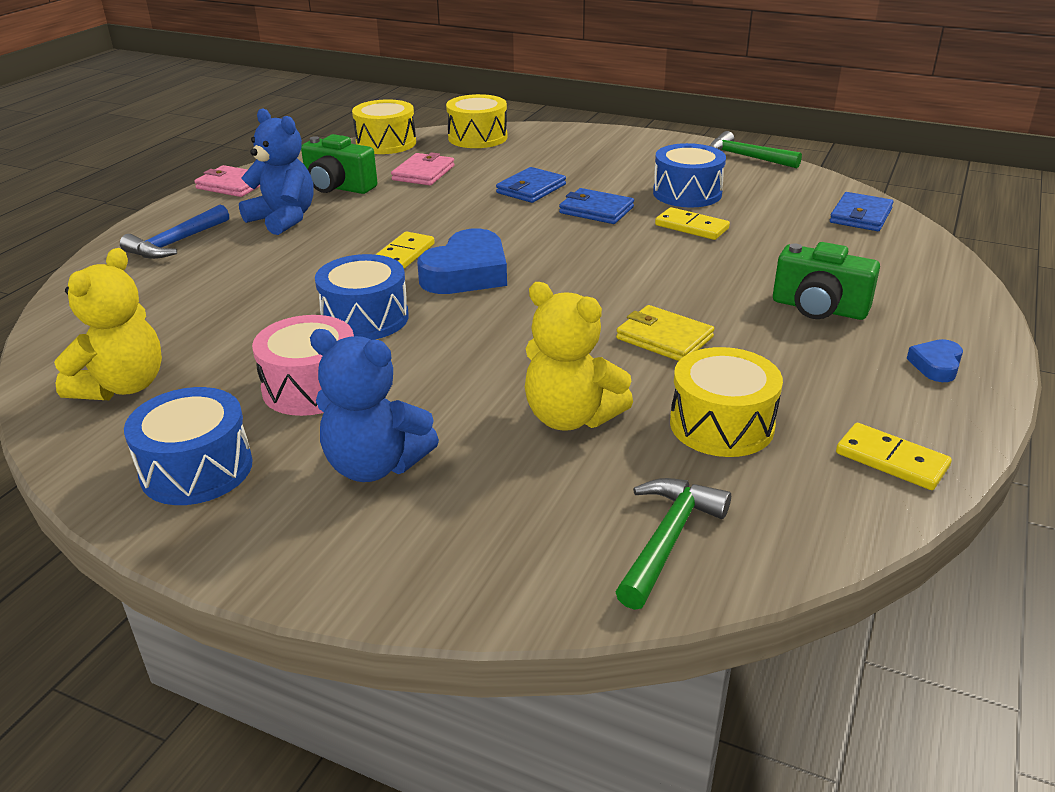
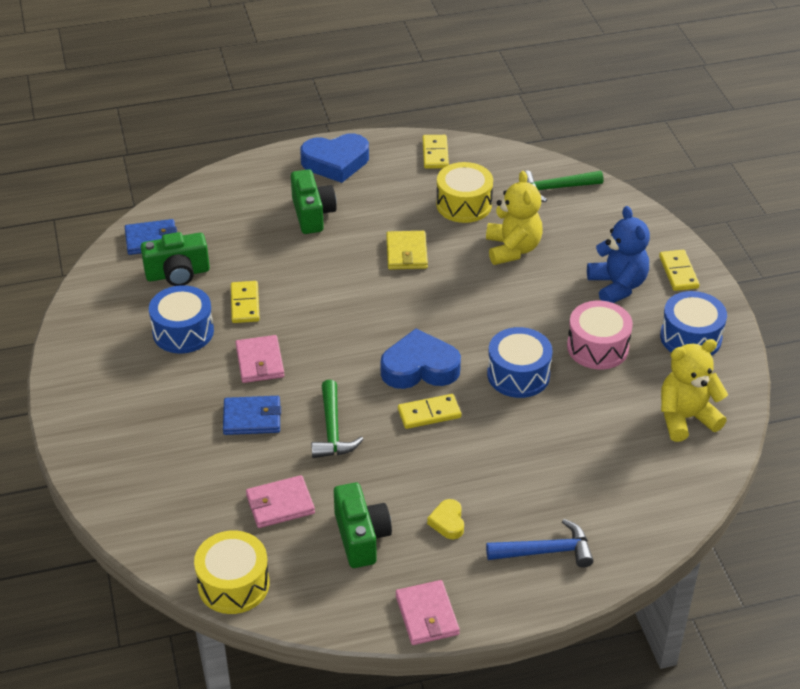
camera: 130 degrees left, 10 degrees up
(283, 219) = (448, 522): blue teddy bear -> yellow heart
(308, 545) = (678, 272): none -> yellow domino
(477, 137) = (161, 526): yellow drum -> none
(596, 210) = (259, 362): blue wallet -> pink wallet
(746, 157) = (71, 333): green hammer -> green hammer (332, 430)
(783, 212) = (178, 274): none -> green camera
(936, 365) = (336, 162): blue heart -> blue heart, size x2.02

